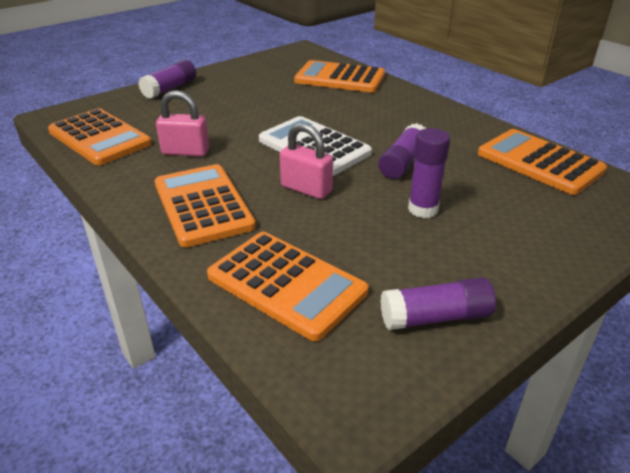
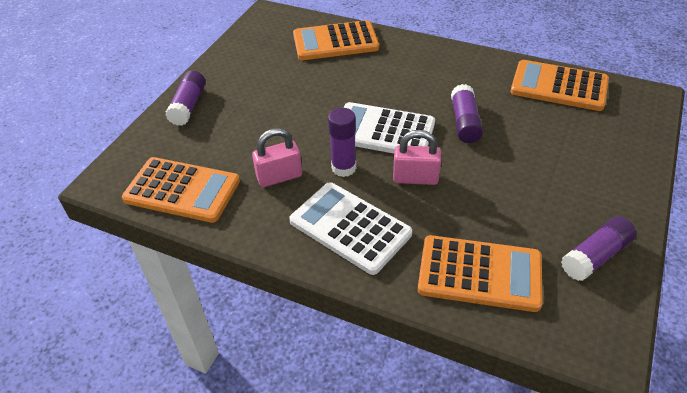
camera: 25 degrees left, 10 degrees up
(202, 205) = (350, 228): orange calculator -> white calculator
(423, 209) = (515, 164): purple glue stick -> purple glue stick (344, 168)

